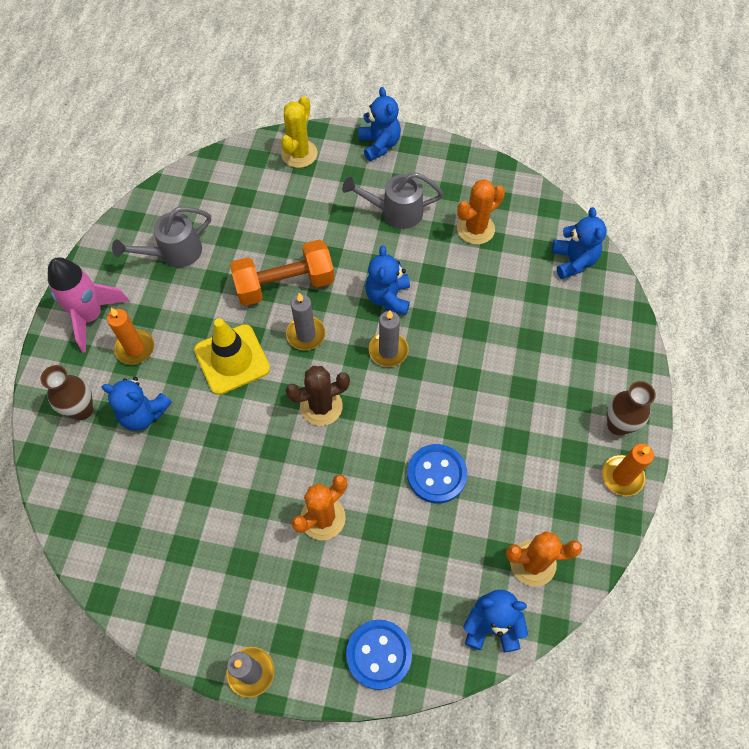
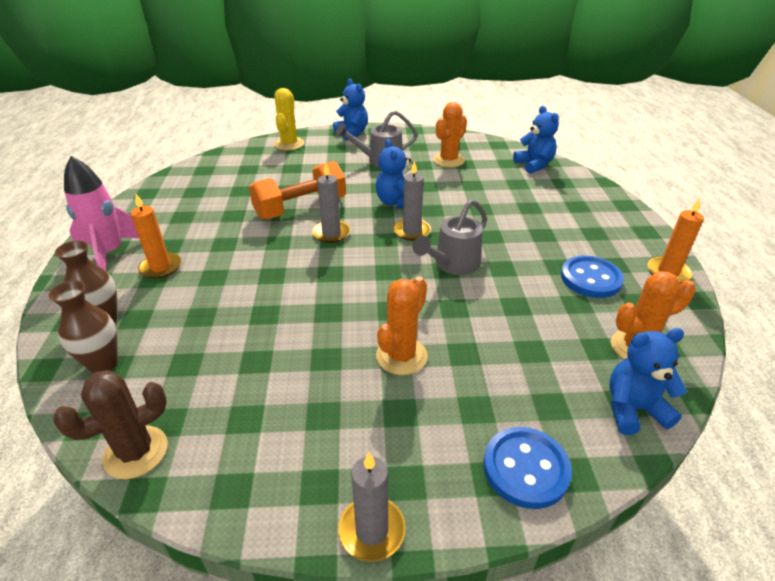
camera: 15 degrees left, 25 degrees down
(143, 414) = (177, 311): blue teddy bear -> none
(173, 253) = (191, 205): grey watering can -> grey watering can (452, 264)
(232, 359) = (264, 259): yellow traffic cone -> none
(321, 406) = (364, 275): brown cactus -> brown cactus (136, 452)
(436, 474) = (501, 301): blue button -> blue button (591, 279)
(618, 425) = (638, 242): brown vase -> brown vase (103, 364)

